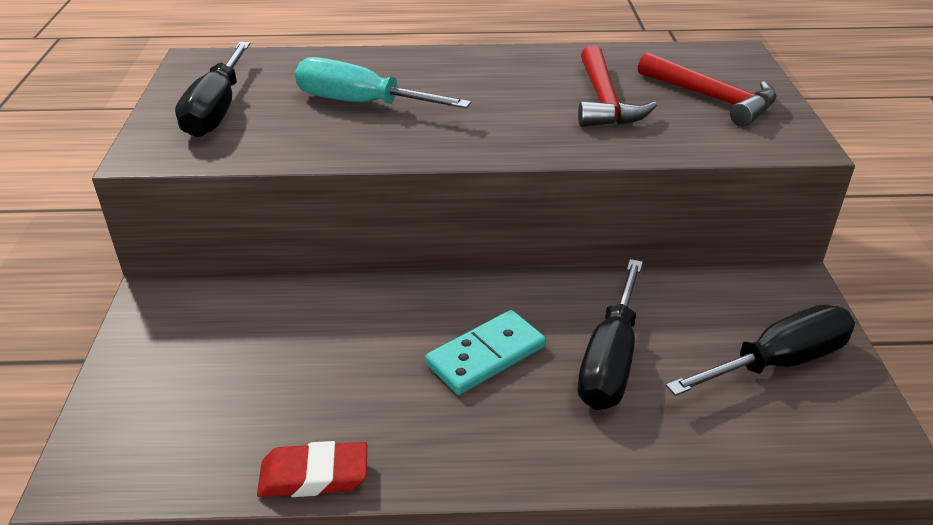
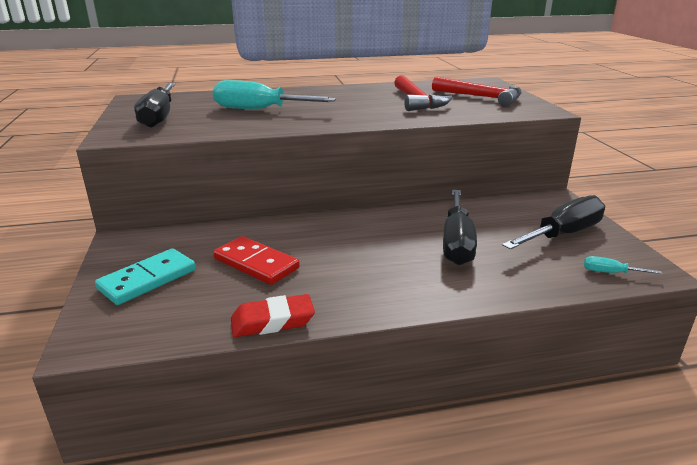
camera: 10 degrees left, 10 degrees down
(317, 366) = (256, 263): none -> red domino
(486, 356) = (373, 248): turquoise domino -> turquoise domino (148, 279)
(821, 450) = (610, 272): none -> turquoise screwdriver

